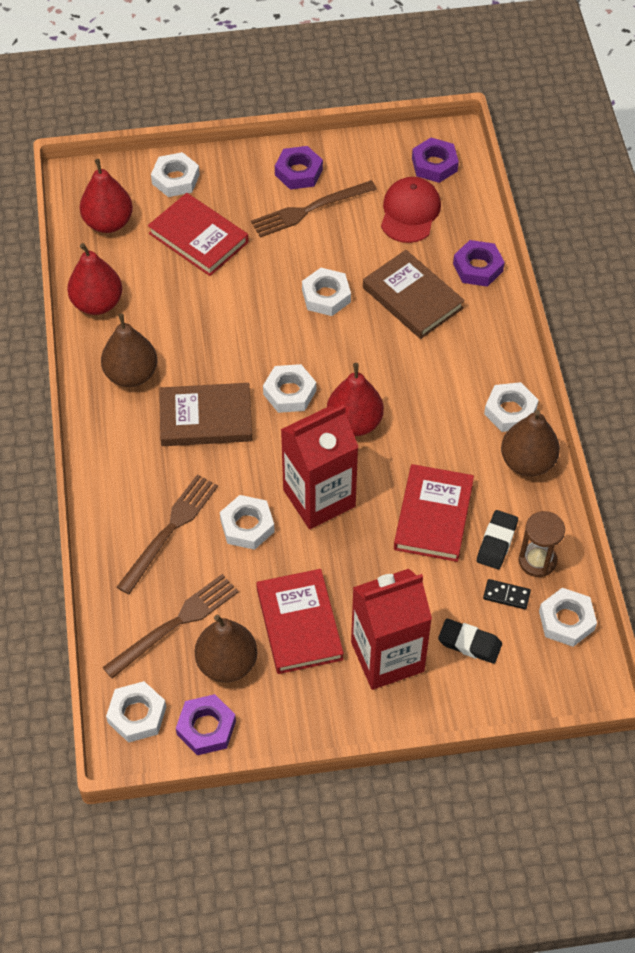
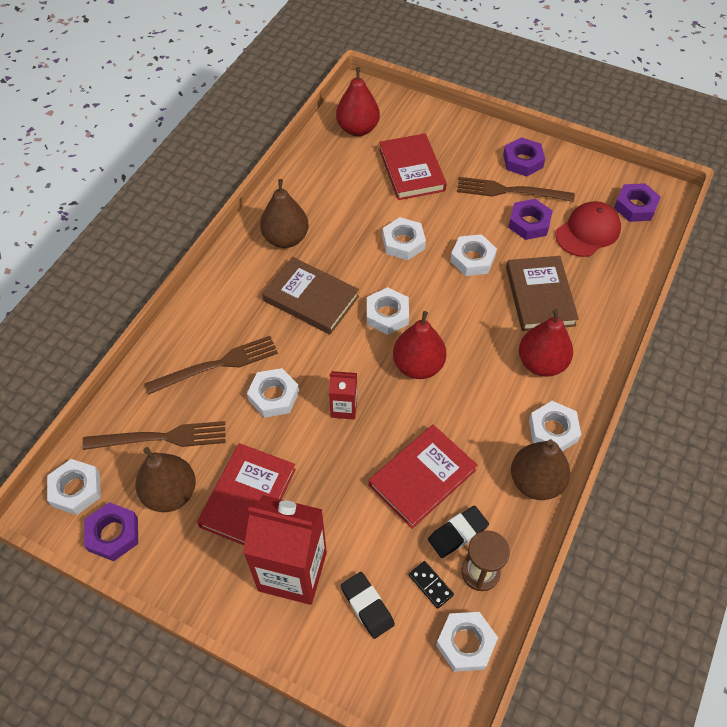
camera: 35 degrees right, 0 degrees up
(97, 303) = (304, 178): red pear -> red pear (541, 363)
(175, 179) = (428, 123): white nut -> white nut (403, 242)
(319, 498) = (344, 408): red carton -> red carton, size x0.49
(478, 267) = (612, 301): purple nut -> purple nut (529, 223)

